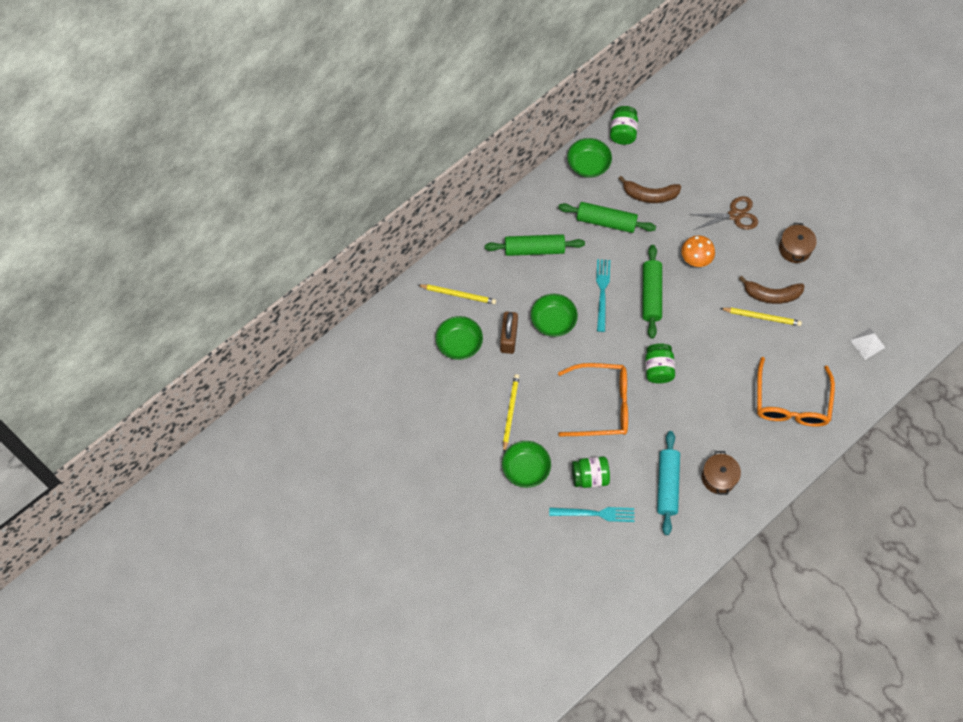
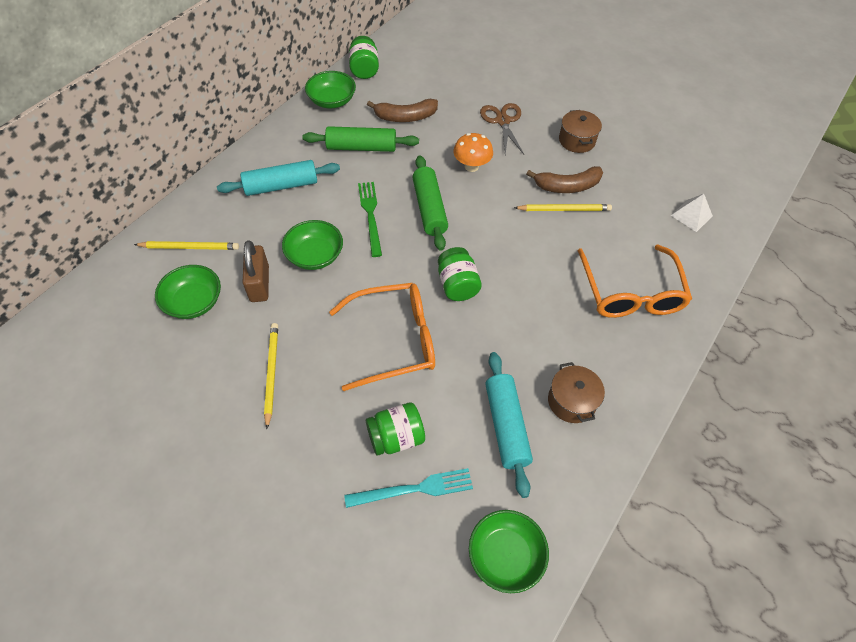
camera: 15 degrees left, 10 degrees down
(526, 469) = (302, 445): green bowl -> green bowl (505, 556)
(534, 249) = (281, 186): green rolling pin -> turquoise rolling pin
(602, 292) = (370, 215): turquoise fork -> green fork
(735, 215) = (503, 121): brown scissors -> brown scissors turned 75 degrees counterclockwise

